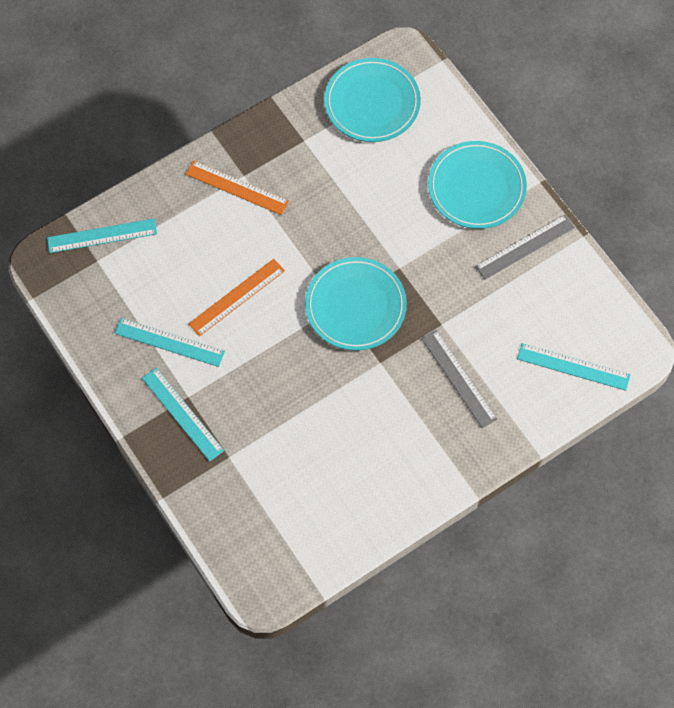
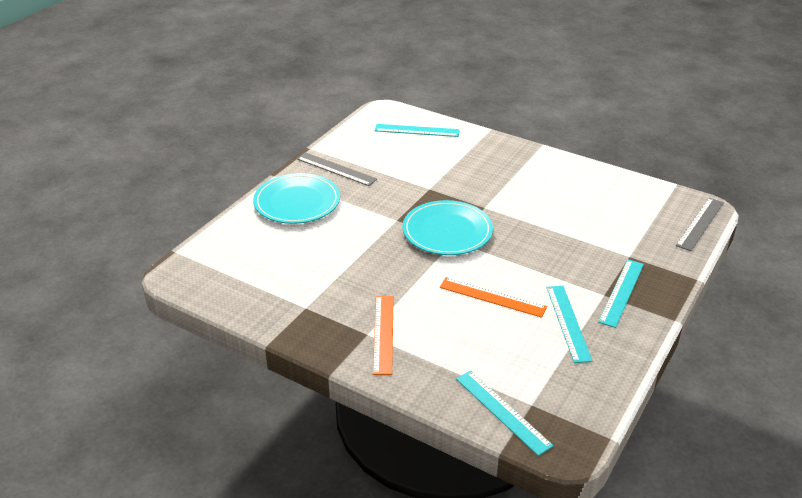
camera: 115 degrees left, 30 degrees down
(372, 103) = (241, 278): turquoise plate -> none
(458, 378) = (466, 171): grey ruler -> grey ruler (700, 224)
(573, 367) = (417, 130): turquoise ruler -> turquoise ruler turned 75 degrees counterclockwise

